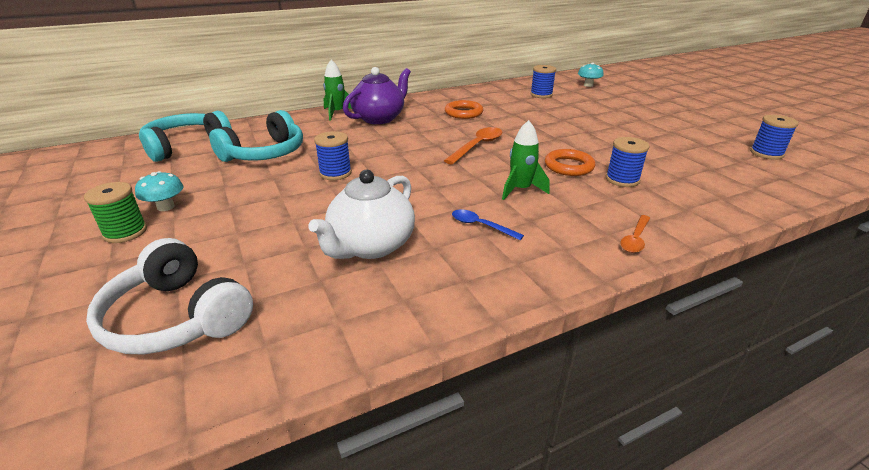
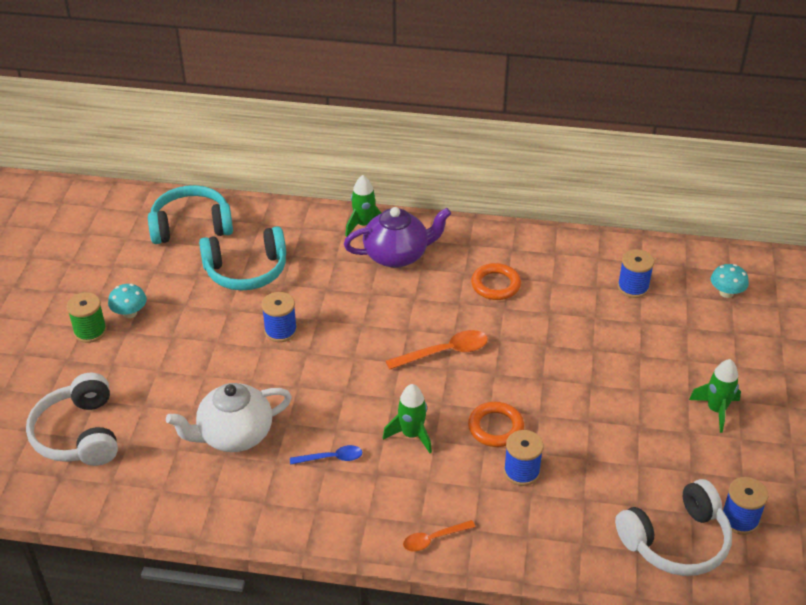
camera: 35 degrees right, 10 degrees up
(480, 225) = (332, 458): blue spoon -> blue spoon turned 105 degrees clockwise
(666, 120) = (716, 410): none -> green rocket
(761, 174) = (676, 541): none -> white headphones

